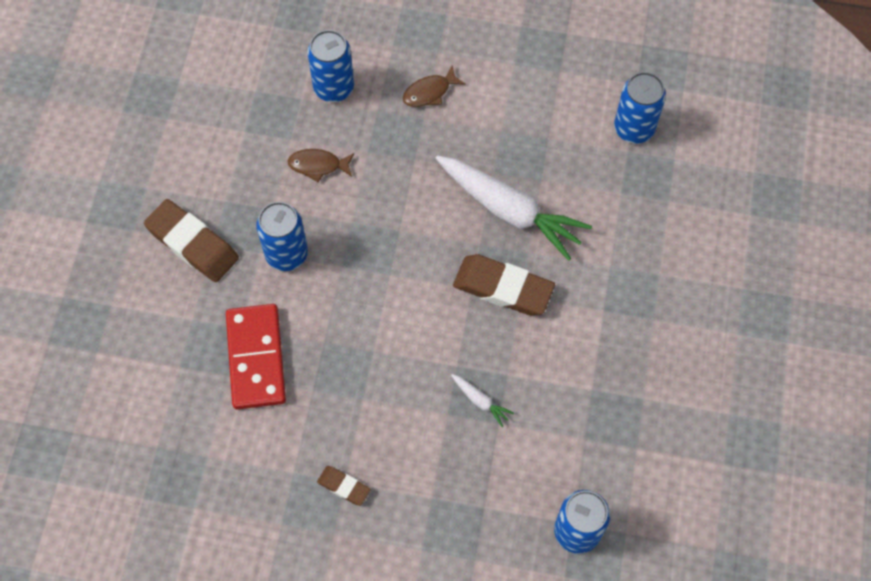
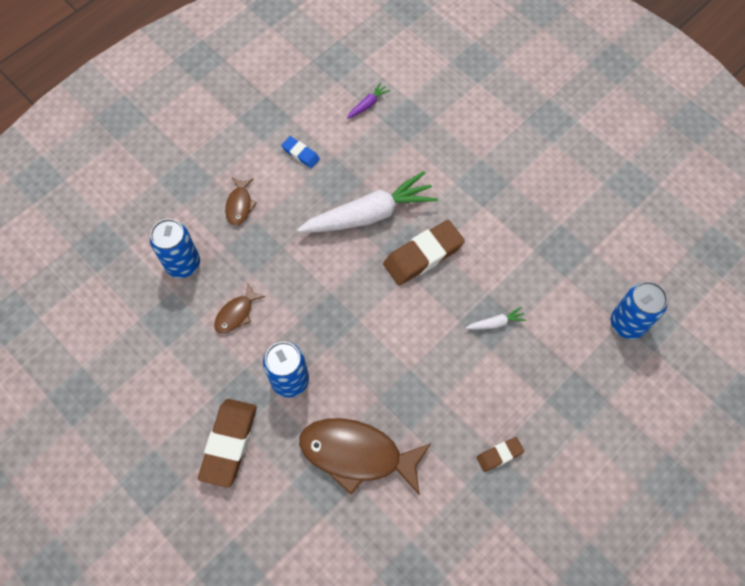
camera: 55 degrees left, 0 degrees up
(192, 244) = (229, 443): brown eraser -> brown eraser turned 60 degrees counterclockwise
(256, 358) = (357, 454): red domino -> brown fish
(527, 106) = (300, 154): none -> blue eraser
(634, 128) = (367, 105): blue can -> purple carrot

